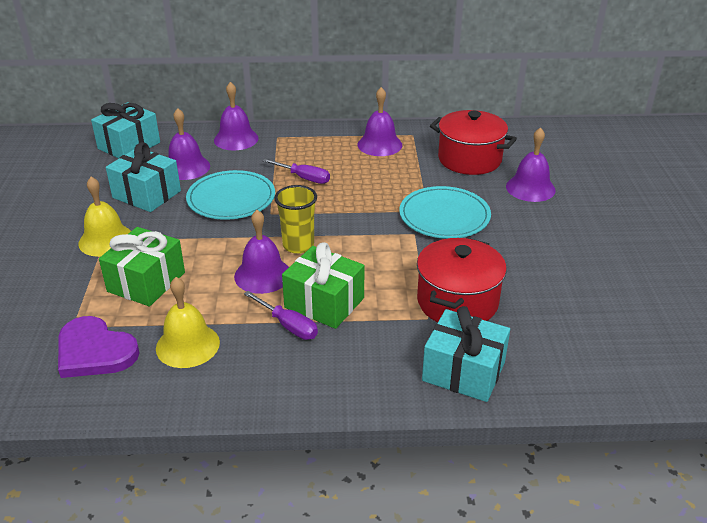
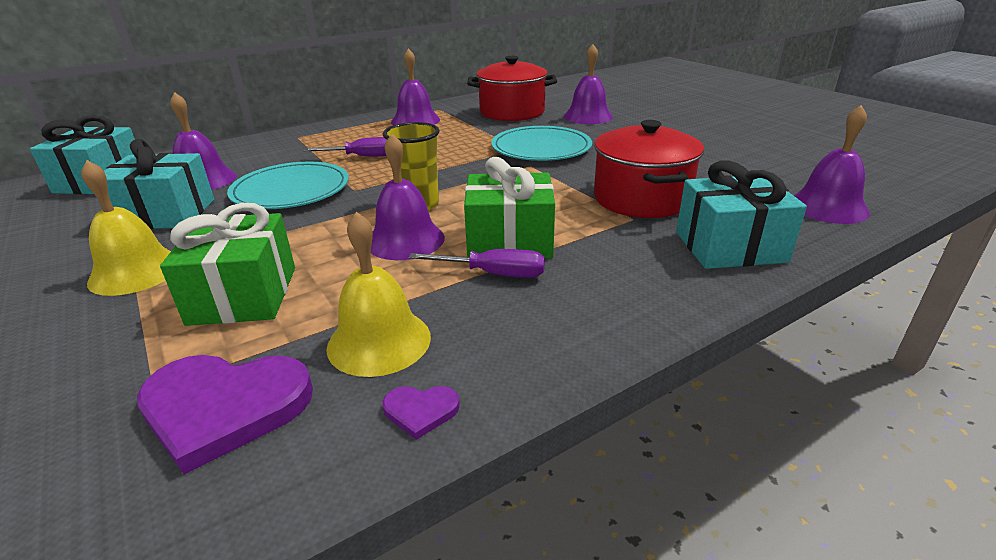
camera: 30 degrees left, 5 degrees down
(173, 395) = (420, 411): none -> purple heart
(236, 139) = (248, 148): purple bell -> purple bell (828, 207)

